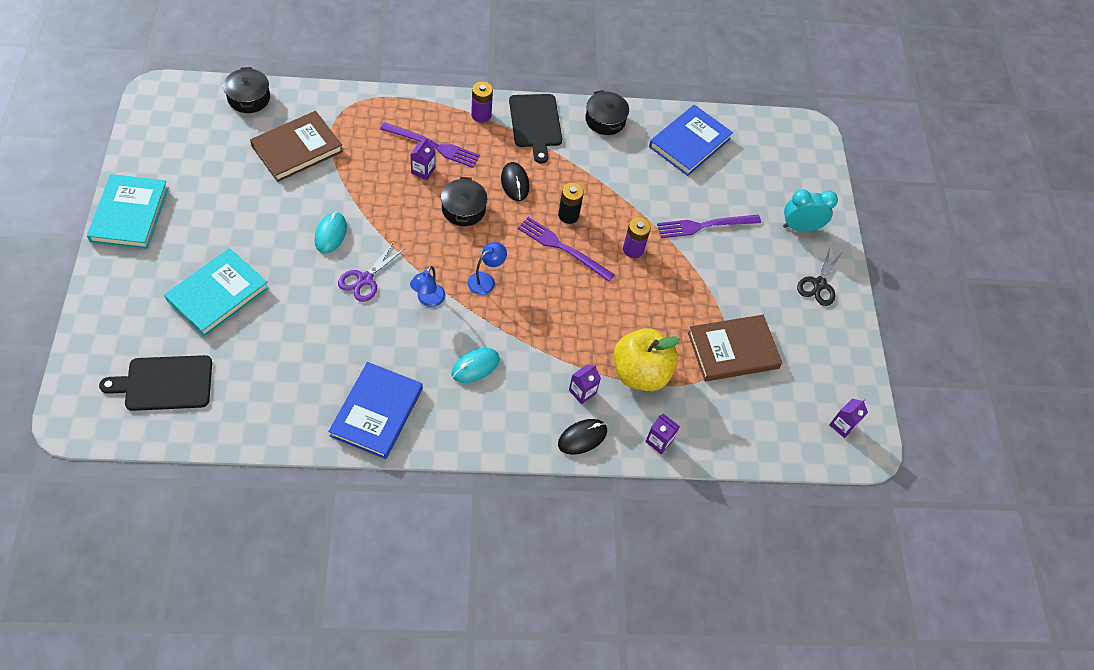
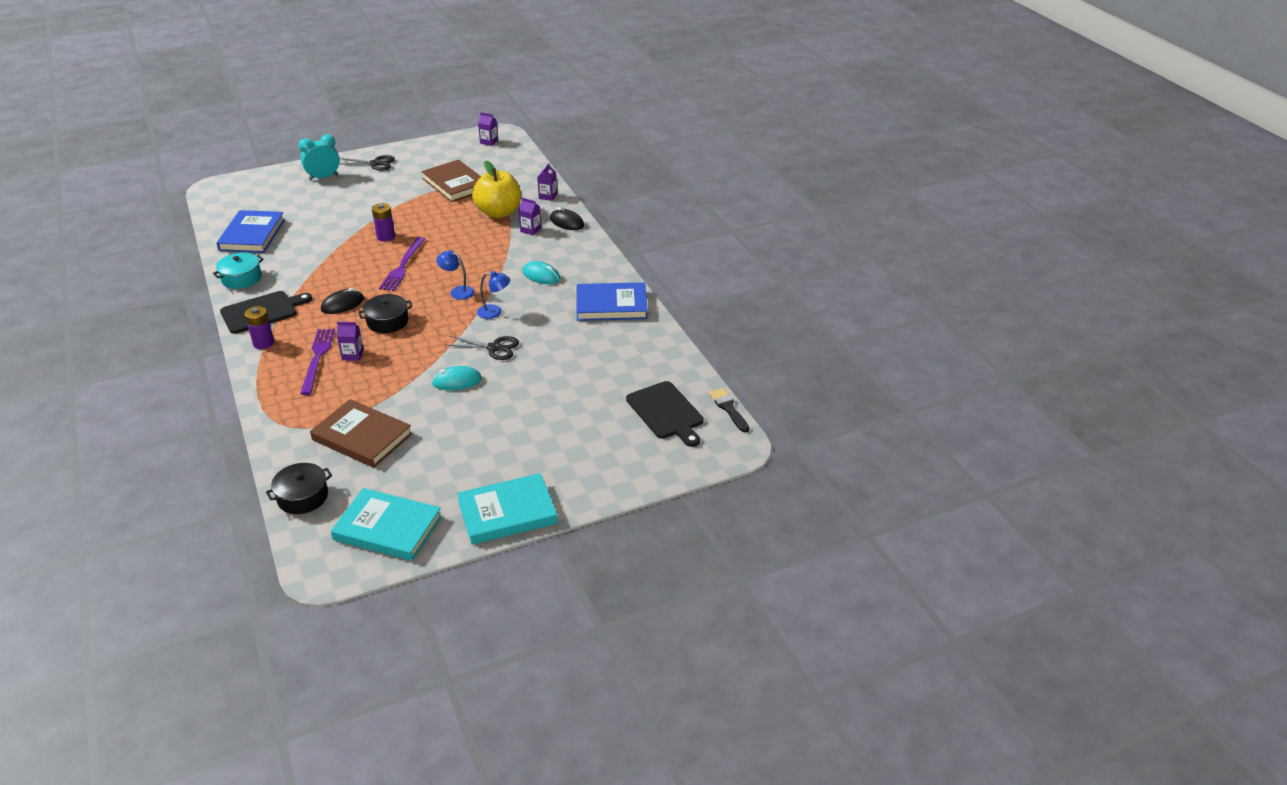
camera: 105 degrees left, 20 degrees down
(129, 442) = (728, 408): none -> black brush
(218, 294) = (562, 419): turquoise book -> turquoise book (388, 528)
(365, 279) = (494, 348): purple scissors -> black scissors
(568, 215) = (366, 271): black battery -> none
(605, 120) = (241, 278): black pot -> turquoise pot
(689, 143) = (252, 235): blue book -> blue book turned 75 degrees clockwise
(705, 226) = (343, 213): purple fork -> none
(800, 227) = (323, 177): turquoise clock -> turquoise clock turned 90 degrees clockwise

